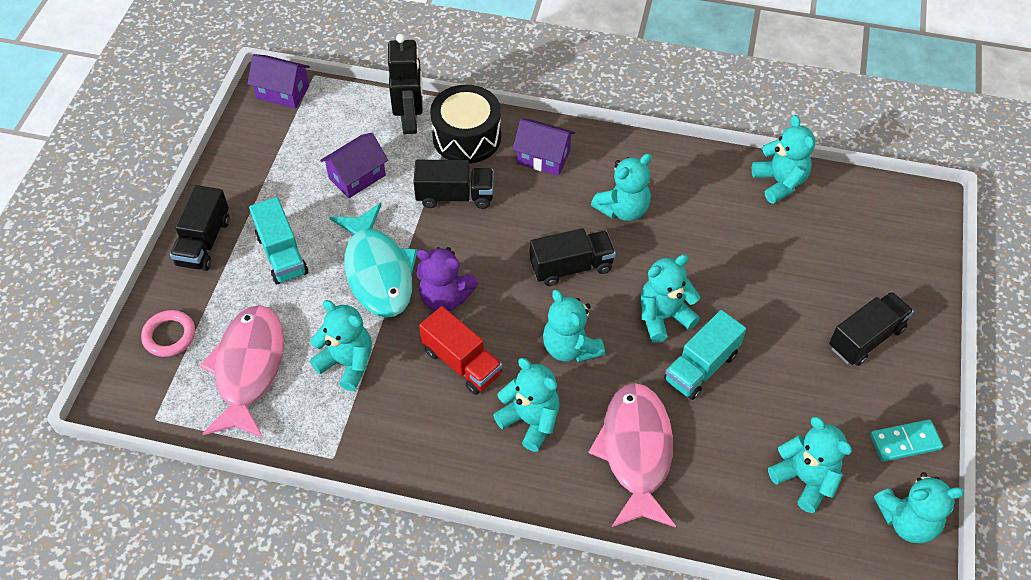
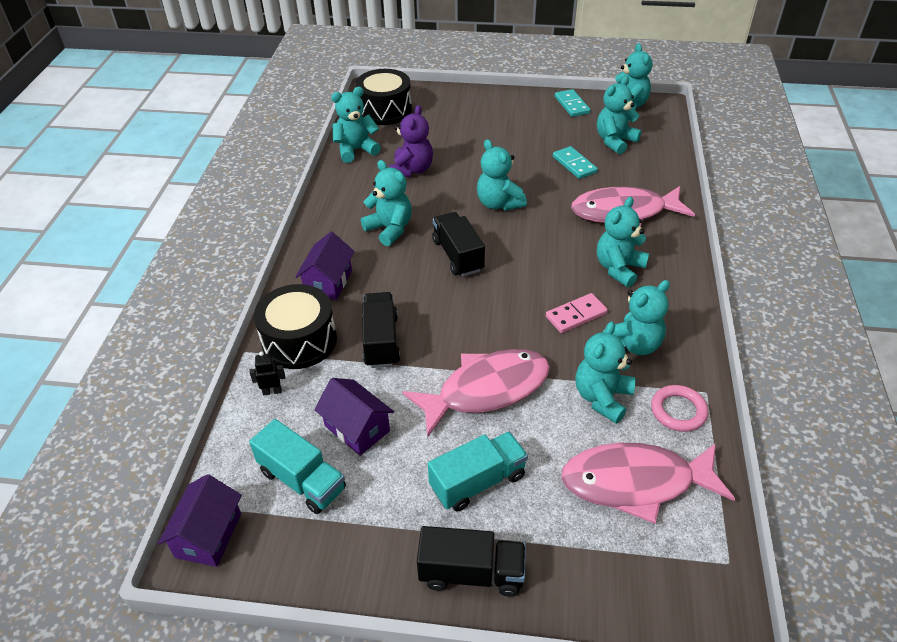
camera: 95 degrees left, 10 degrees down
(169, 336) = (617, 577): pink ring -> pink ring (678, 411)
(378, 271) = (486, 390): turquoise fish -> pink fish
(410, 121) = (272, 391): black robot -> black robot, size x0.44
(445, 298) = (508, 334): purple teddy bear -> purple teddy bear (411, 170)
(462, 362) = (576, 315): red truck -> pink domino
(570, 347) = (541, 251): turquoise teddy bear -> turquoise teddy bear (633, 344)
(701, 367) = (540, 184): turquoise truck -> turquoise truck (302, 480)
(745, 415) = (574, 164): none -> turquoise domino
(866, 338) = (495, 116): black truck -> none
(875, 214) = (385, 110): none -> black drum

